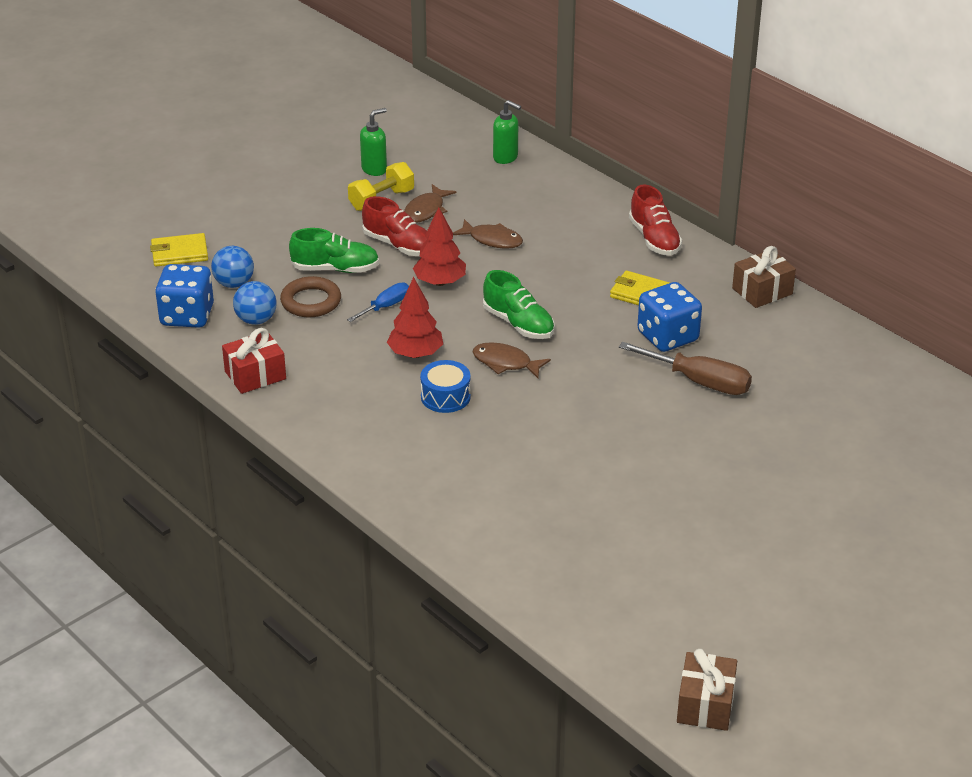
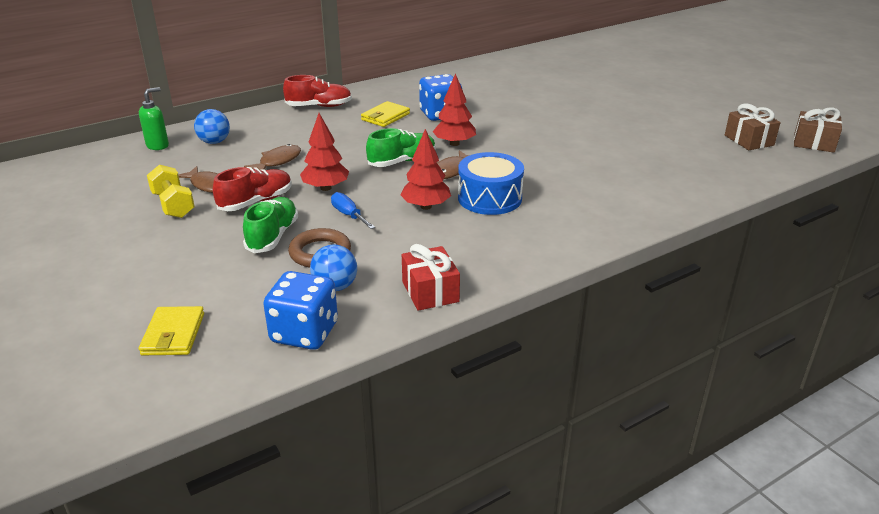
camera: 80 degrees left, 5 degrees down
(234, 283) = (261, 298): blue ball -> blue ball (214, 142)
(374, 169) = (116, 205): green soap dispenser -> none
(445, 397) = (489, 198): blue drum -> blue drum, size x1.51
(581, 357) = (454, 143): none -> red tree
(699, 382) = (494, 111): brown screwdriver -> none
(762, 291) = (401, 83): brown gift -> brown gift (749, 140)

